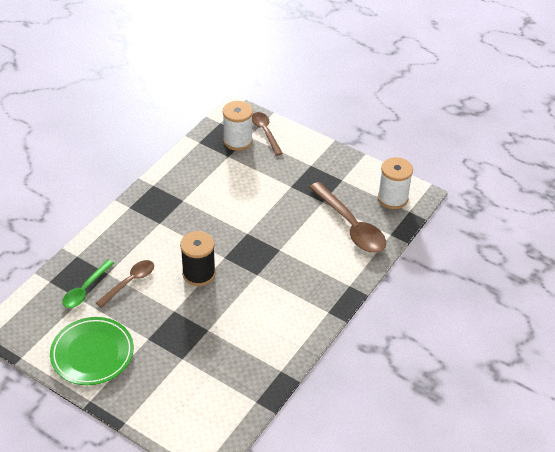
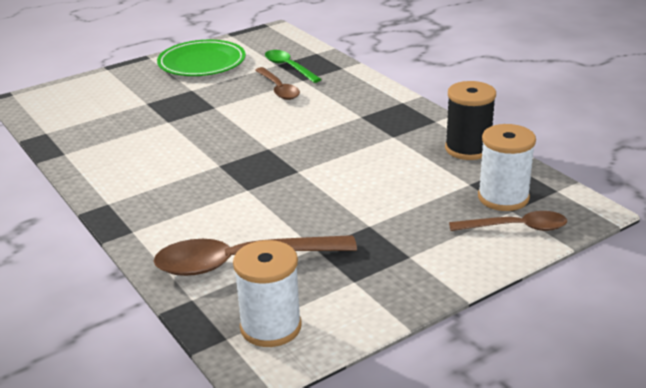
camera: 115 degrees right, 15 degrees down
(199, 273) = (255, 128): black spool -> black spool (468, 149)

